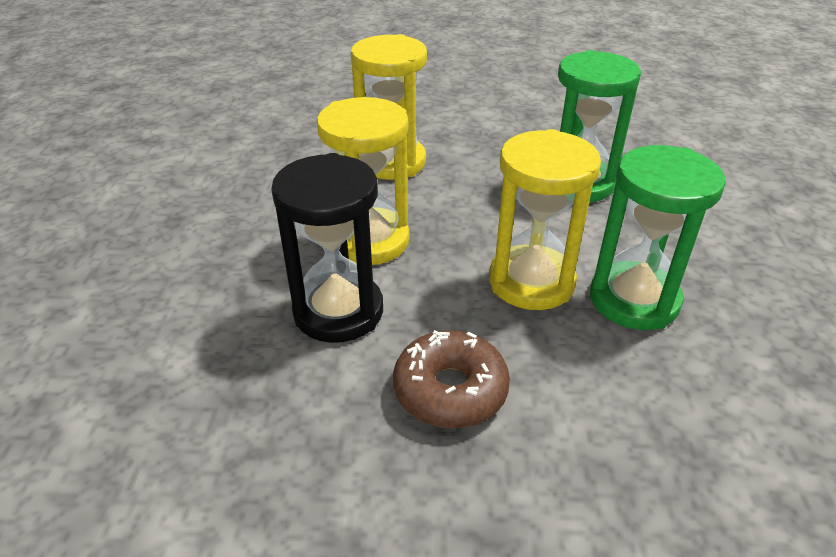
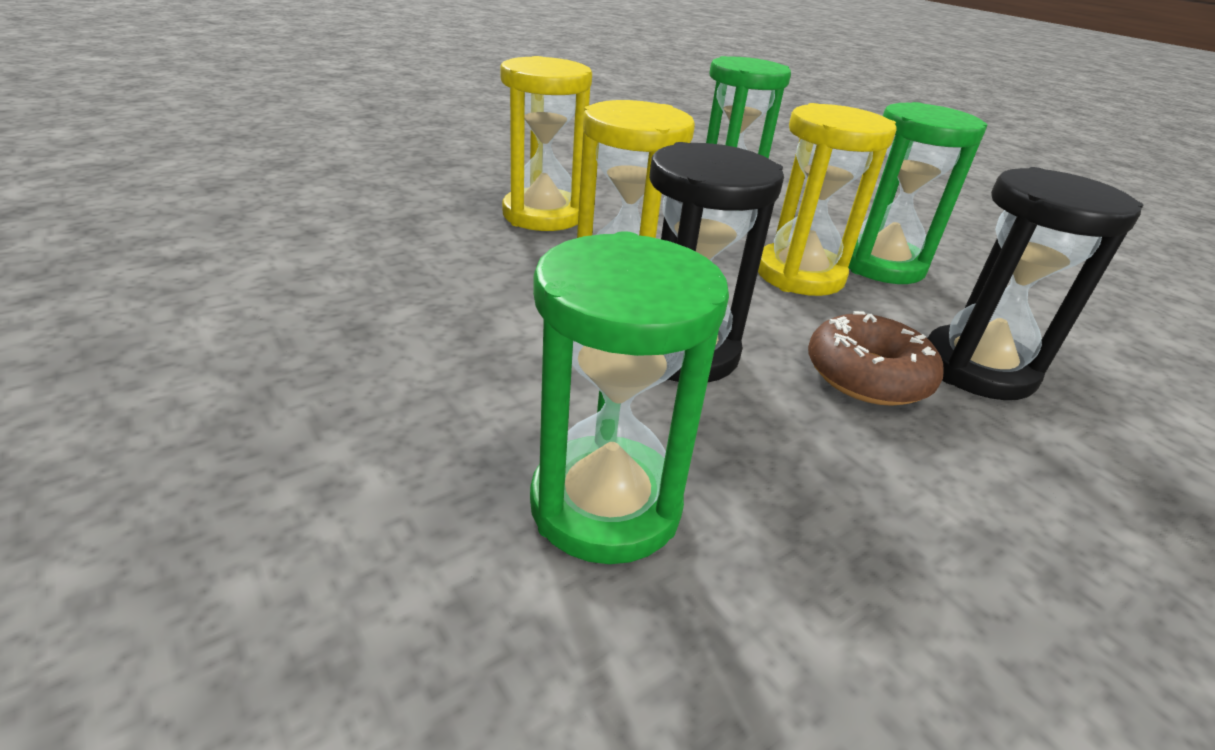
camera: 40 degrees left, 5 degrees down
(157, 388) = (605, 504): none -> green hourglass
(564, 430) = (977, 368): none -> black hourglass

